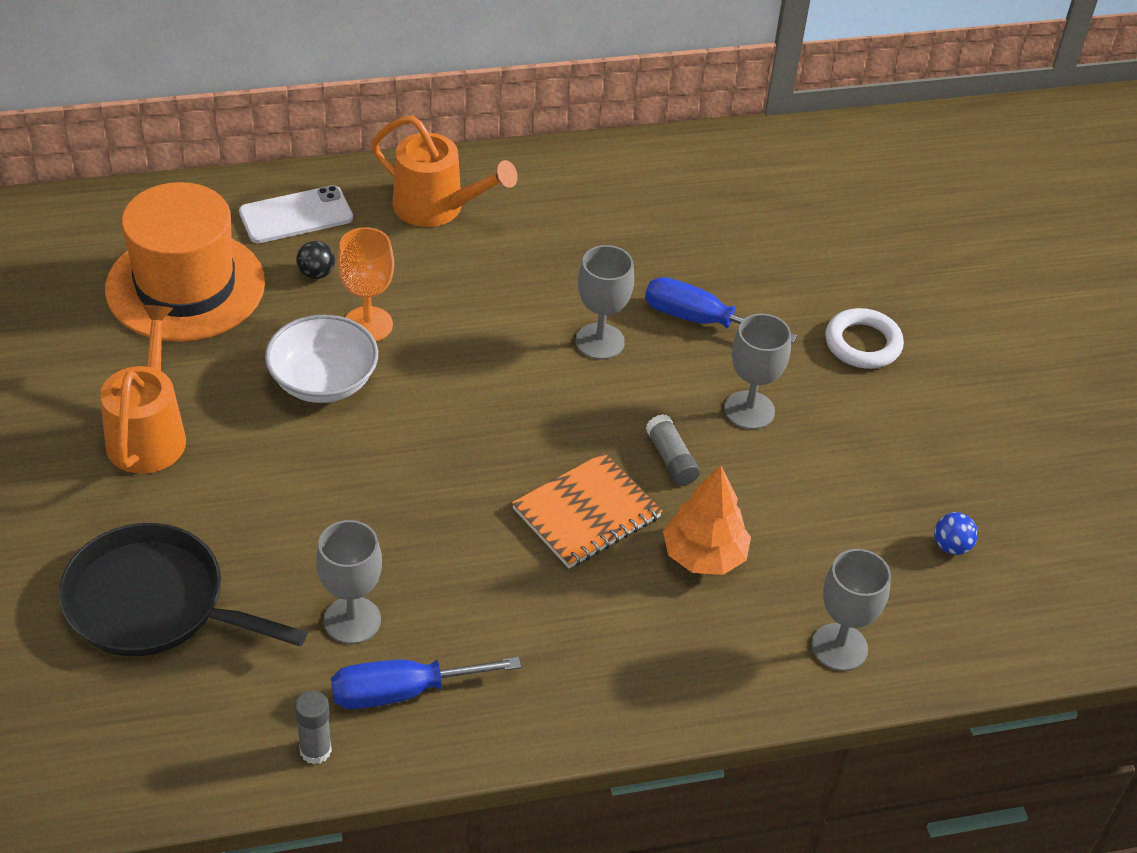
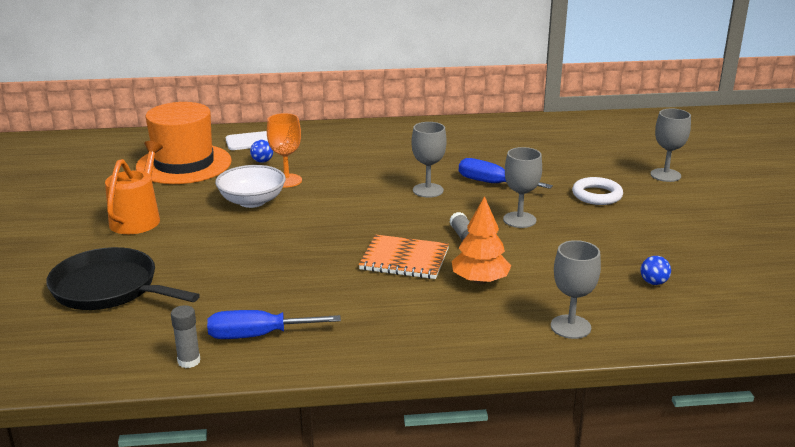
camera: 10 degrees right, 20 degrees down
(316, 274) = (262, 161): black ball -> blue ball
(352, 620) = (235, 301): grey goblet -> grey goblet (665, 175)
(437, 208) = (341, 140): orange watering can -> none
(586, 513) = (404, 259): orange notebook -> orange notebook turned 45 degrees clockwise

